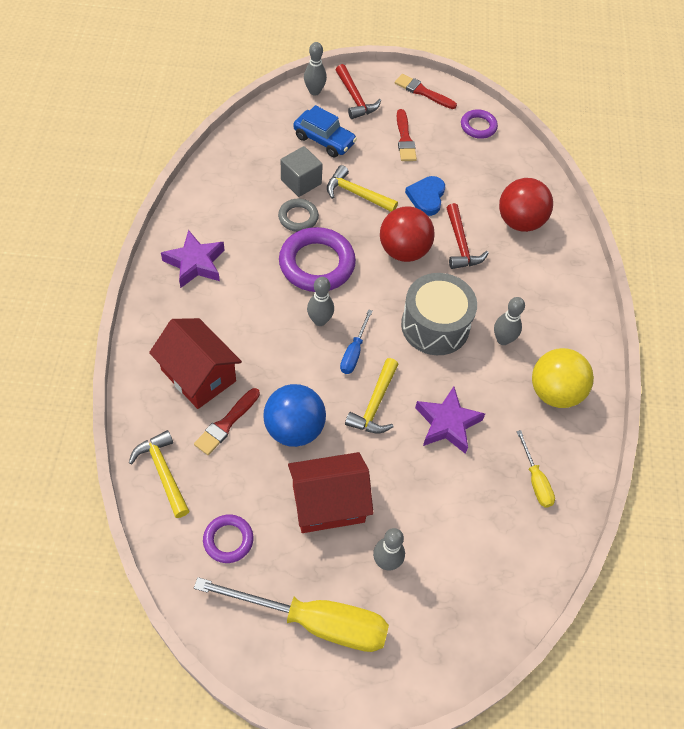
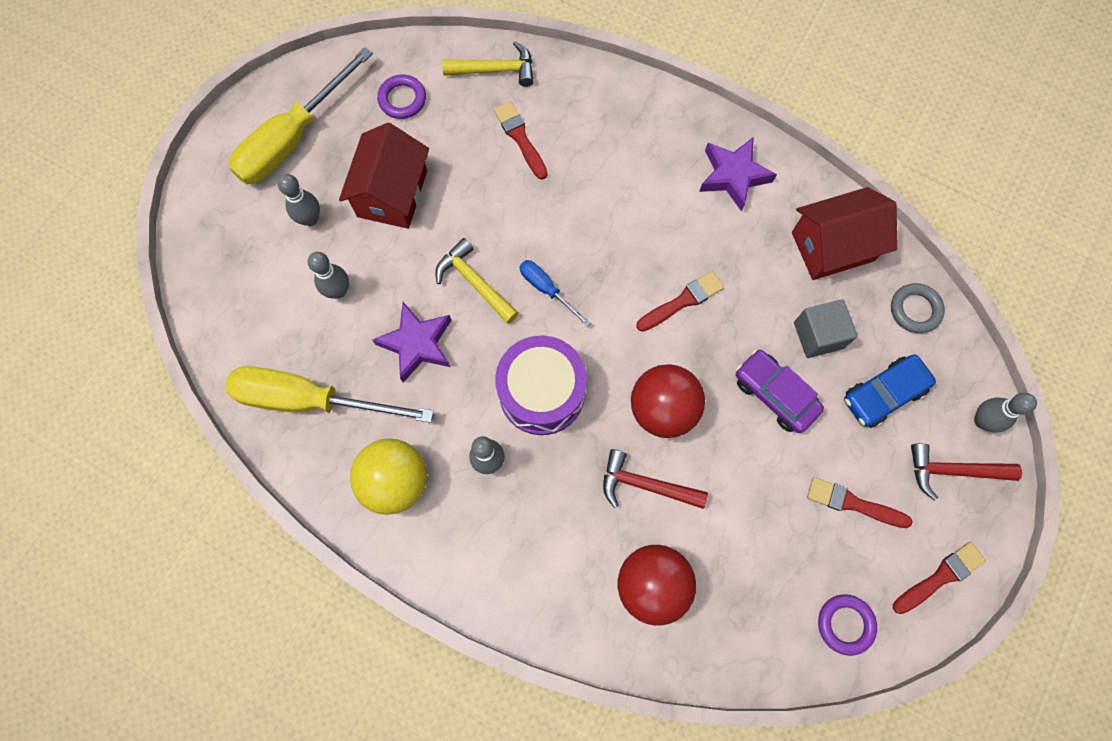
camera: 120 degrees right, 15 degrees up
(198, 375) = (586, 132): red house -> red house (832, 246)
(294, 429) = (484, 195): blue ball -> none
(298, 217) = (760, 309): grey ring -> grey ring (915, 310)
(317, 264) = (682, 301): purple ring -> red brush
(320, 320) = (603, 272): grey bowling pin -> grey bowling pin (338, 291)
(357, 194) = (774, 394): yellow hammer -> purple car
(426, 197) = (738, 481): blue heart -> none
(435, 326) = (542, 393): grey drum -> purple drum
(535, 480) = (310, 400): yellow screwdriver -> yellow screwdriver, size x2.12

